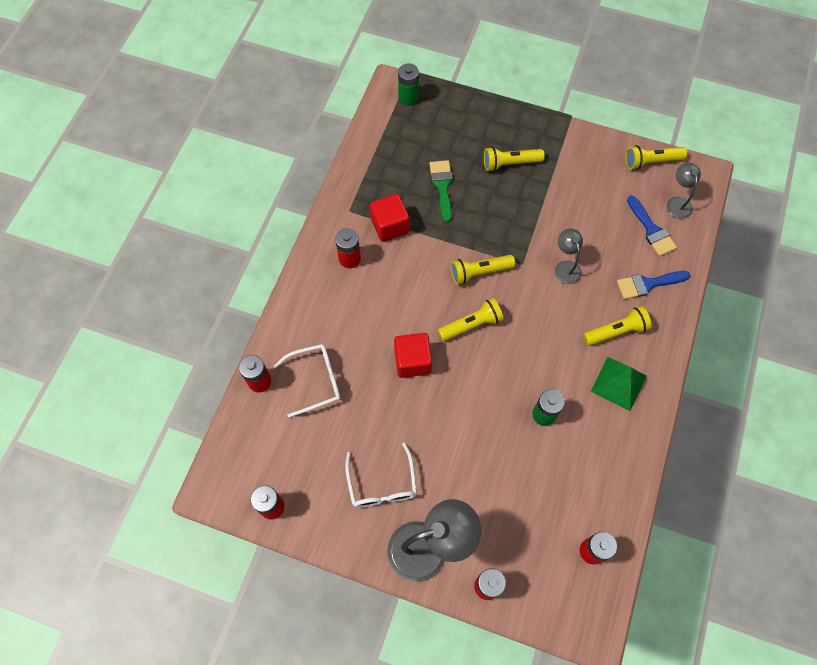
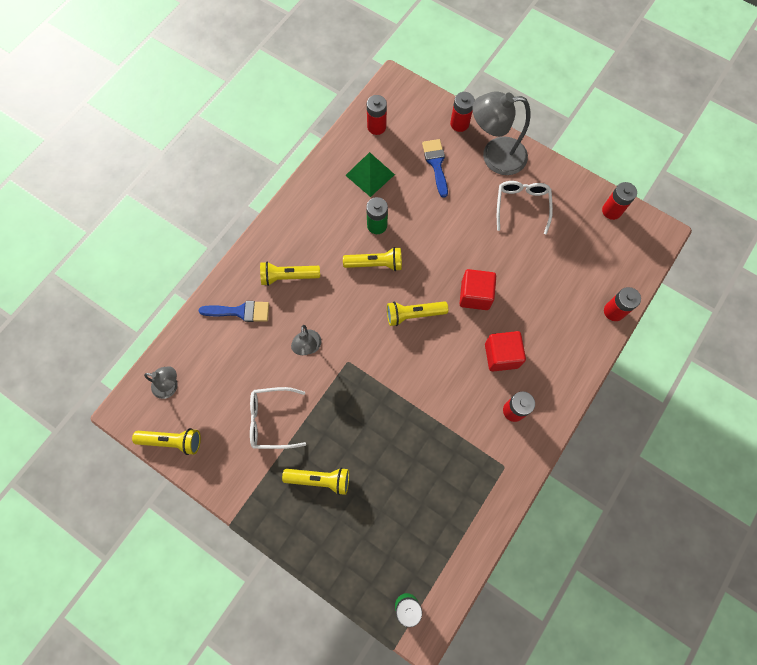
camera: 165 degrees left, 5 degrees up
(315, 381) = (564, 299): white glasses -> white glasses (271, 420)
(390, 226) = (466, 437): red cube -> red cube (501, 355)
(442, 186) = (400, 470): green brush -> none
(479, 272) = (391, 363): yellow flashlight -> yellow flashlight (375, 264)
(618, 383) = (306, 234): green pyramid -> green pyramid (370, 175)
(651, 230) = (210, 364): blue brush -> blue brush (436, 164)
(677, 203) = (170, 386): grey lamp -> grey lamp turned 90 degrees counterclockwise

